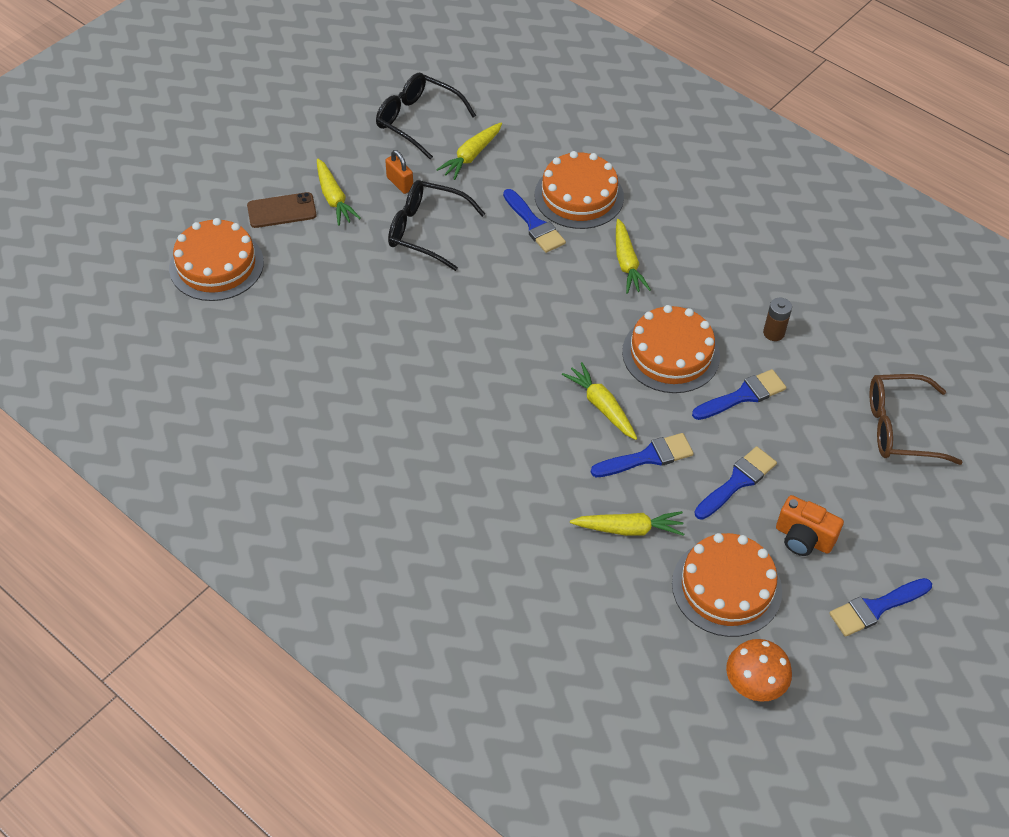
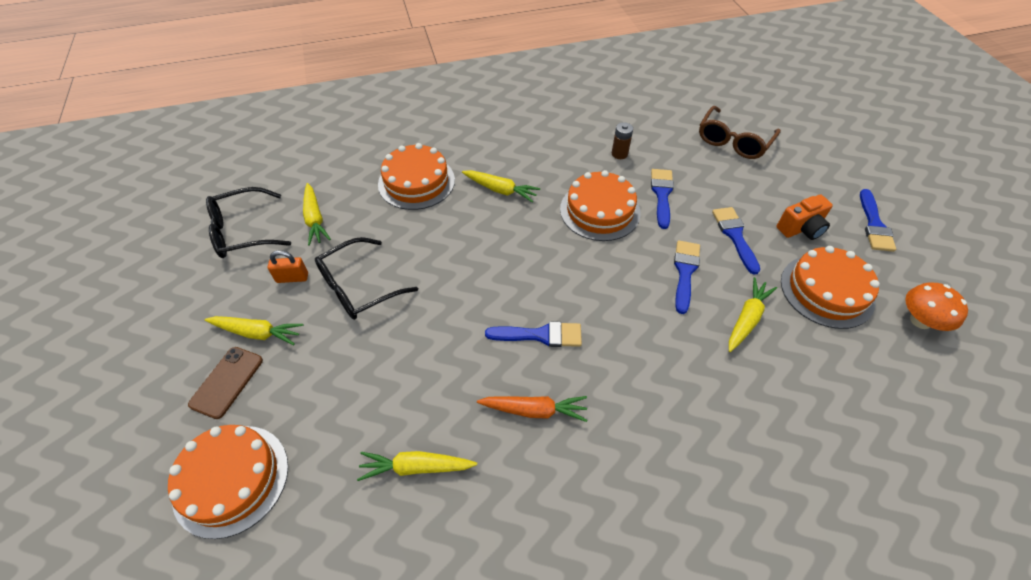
camera: 55 degrees left, 0 degrees up
(403, 411) = (534, 410): none -> orange carrot
(534, 225) = (418, 219): blue brush -> blue brush (540, 335)
(601, 406) = (620, 273): yellow carrot -> yellow carrot (416, 467)

